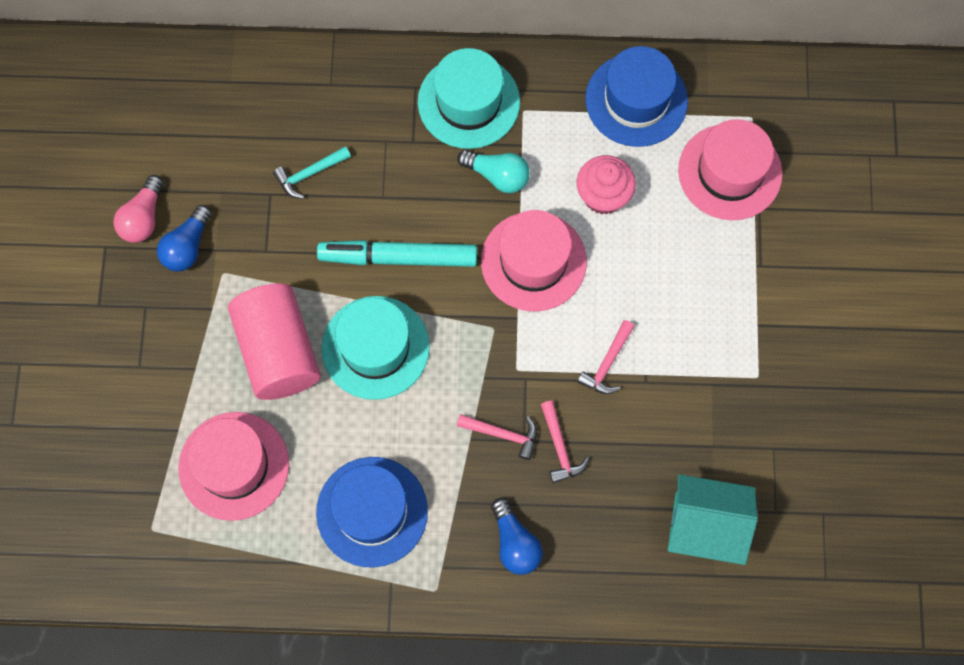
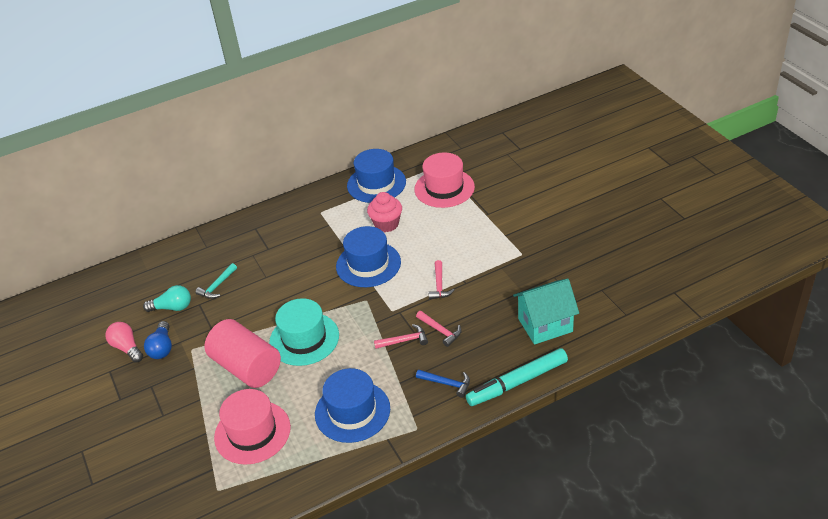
camera: 25 degrees left, 30 degrees down
(143, 218) = (127, 348): pink light bulb -> pink light bulb turned 150 degrees clockwise
(398, 257) = (291, 296): turquoise marker -> turquoise marker (517, 382)
(468, 102) = (288, 221): turquoise hat -> none
(497, 175) = (324, 241): turquoise light bulb -> turquoise light bulb (172, 307)
(515, 543) = (447, 383): blue light bulb -> blue hammer
(533, 261) = (368, 264): pink hat -> blue hat

